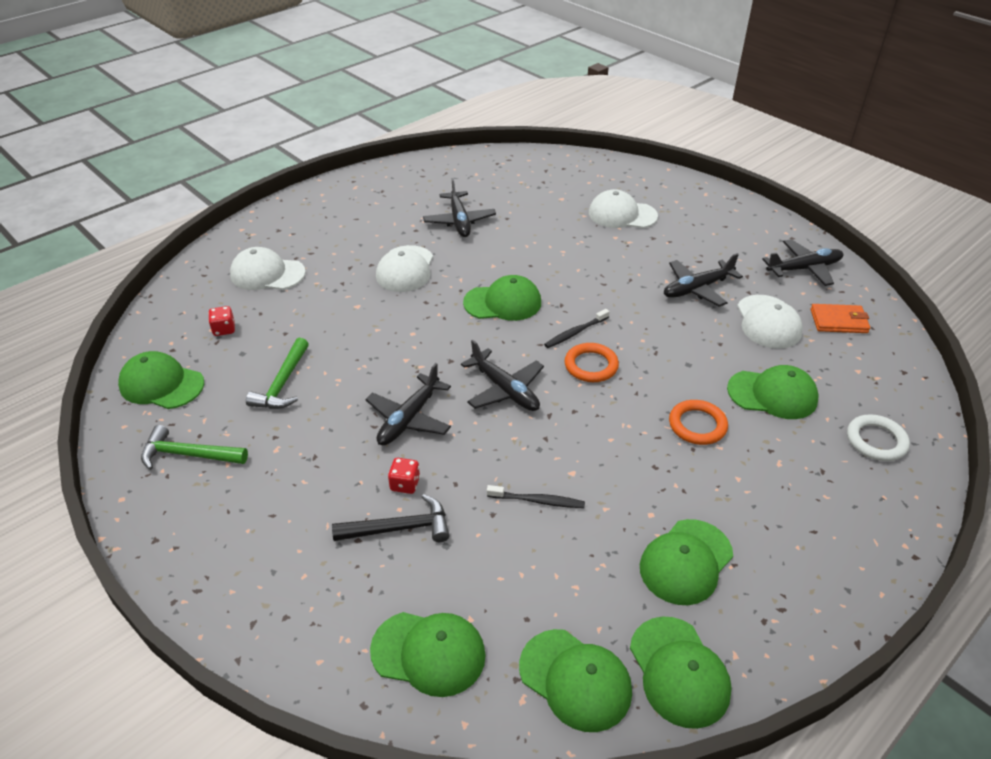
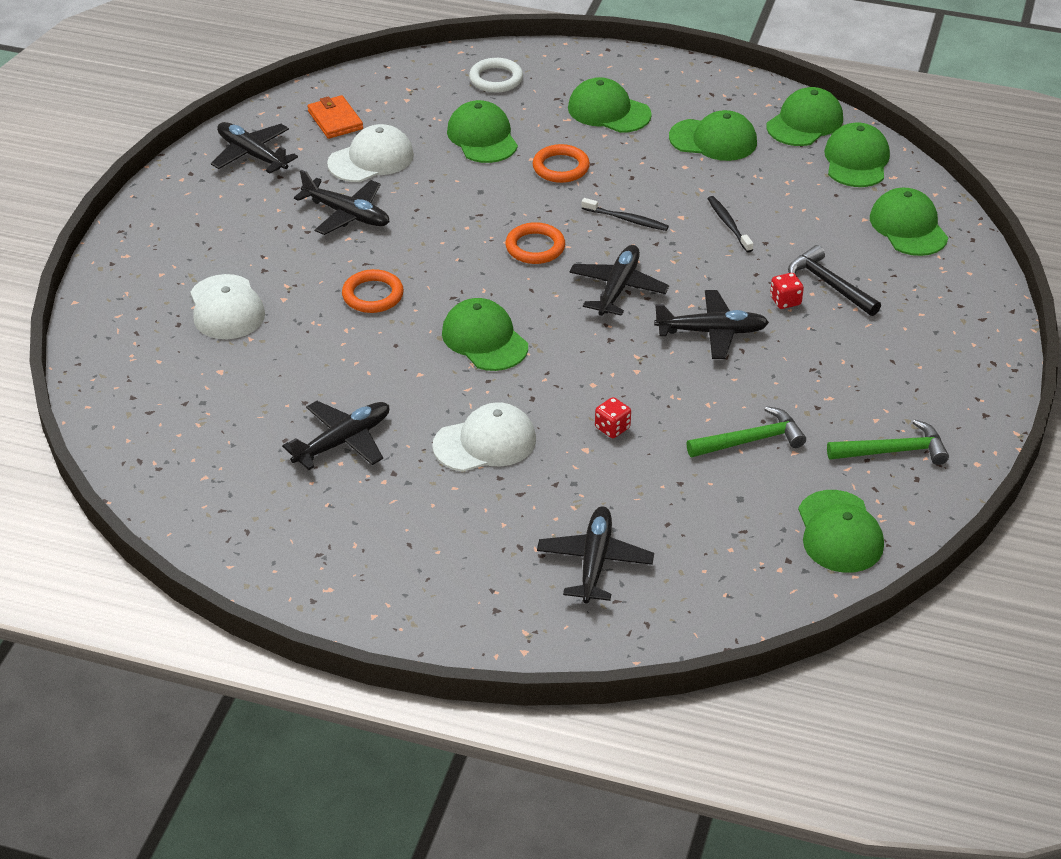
camera: 120 degrees left, 0 degrees up
(189, 454) = (893, 451): green hammer -> green hammer turned 75 degrees counterclockwise
(224, 329) = (720, 537): red dice -> red dice (612, 428)
(267, 274) = (595, 562): white cap -> black plane
(575, 332) = (492, 272): black toothbrush -> black toothbrush (626, 219)
(591, 272) = (373, 295): none -> orange ring
(780, 500) = (608, 111): none -> green cap

